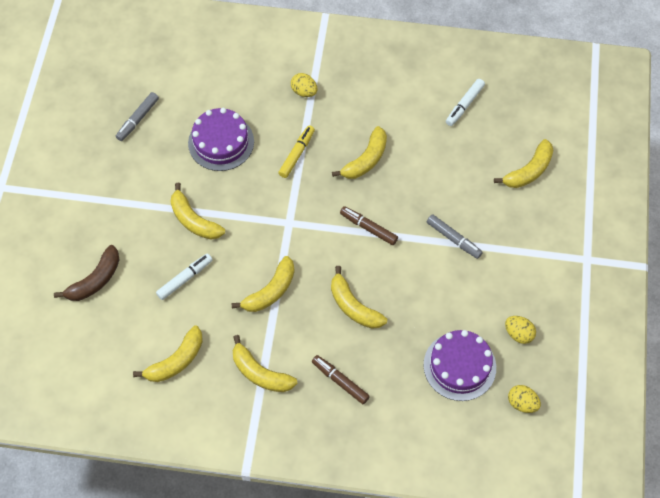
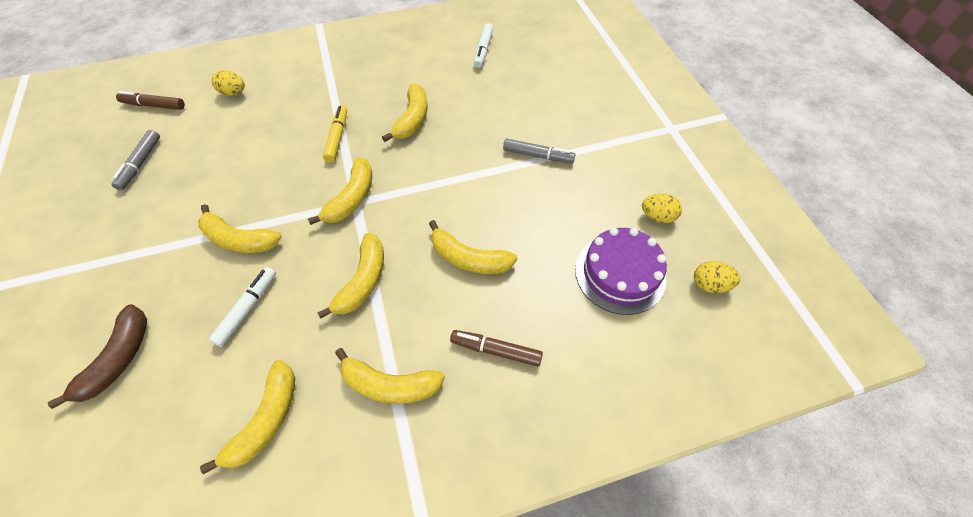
camera: 25 degrees left, 5 degrees down
(221, 142) = (247, 154): purple cake -> none
(304, 91) = (323, 85): yellow egg -> yellow egg (234, 93)
(368, 228) = (445, 176): brown marker -> brown marker (154, 105)
(529, 171) = (572, 79): yellow banana -> yellow banana (352, 198)

